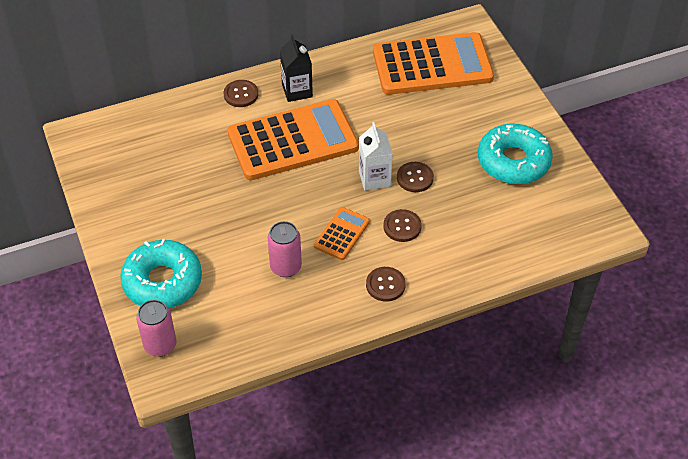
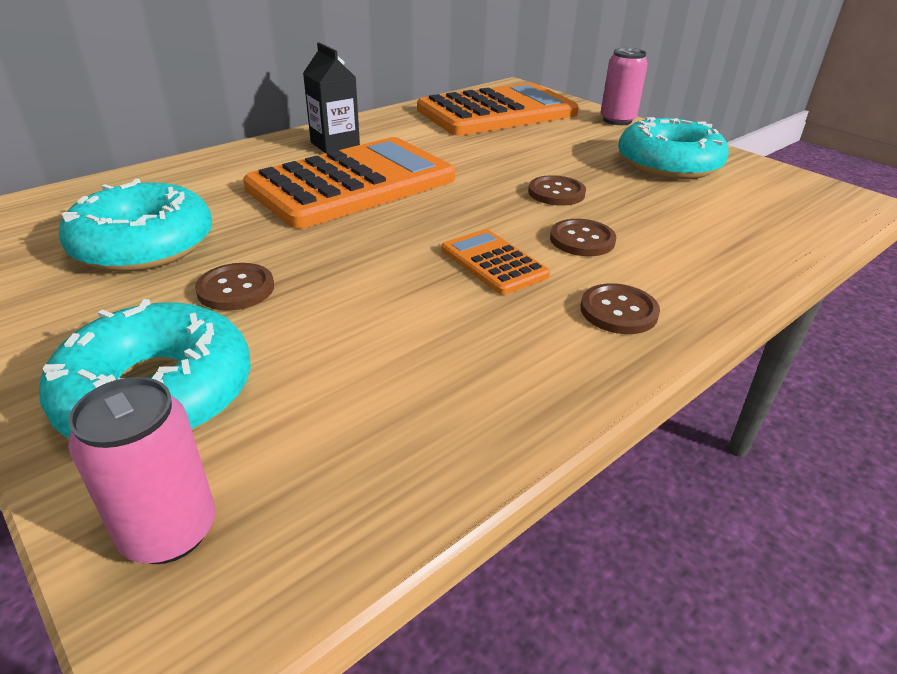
camera: 20 degrees left, 15 degrees down
(166, 176) = (144, 245): none -> turquoise donut
(241, 94) = (253, 156): brown button -> brown button (236, 289)
(285, 267) = (420, 320): pink can -> pink can (617, 120)
(342, 234) = (493, 262): orange calculator -> orange calculator turned 45 degrees counterclockwise
(374, 178) = (499, 201): white carton -> none

